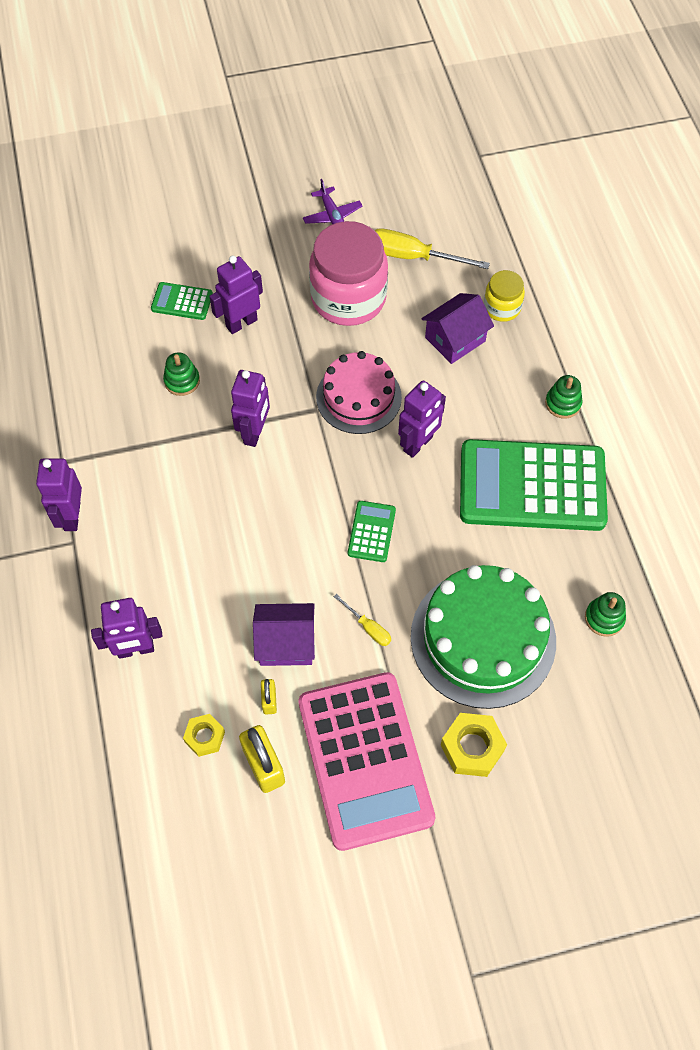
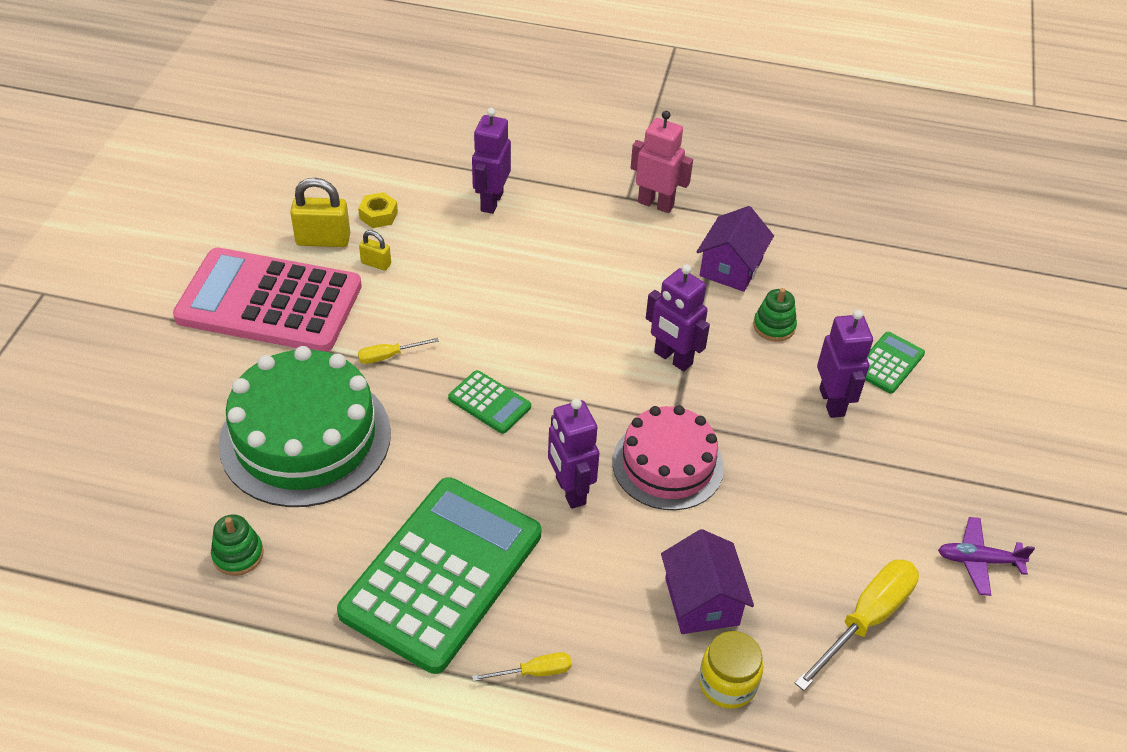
camera: 115 degrees right, 15 degrees down
(71, 516) = (656, 204): purple robot -> pink robot
(286, 643) = (420, 294): purple house -> purple house (731, 267)
(348, 298) = (824, 518): pink jar -> none
(472, 747) = (212, 378): yellow nut -> none
(563, 403) = (534, 672): green stacking toy -> yellow screwdriver

